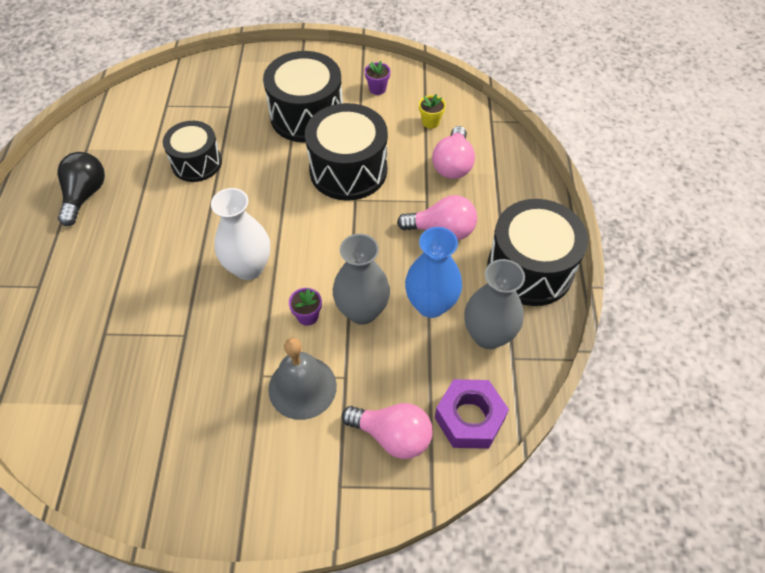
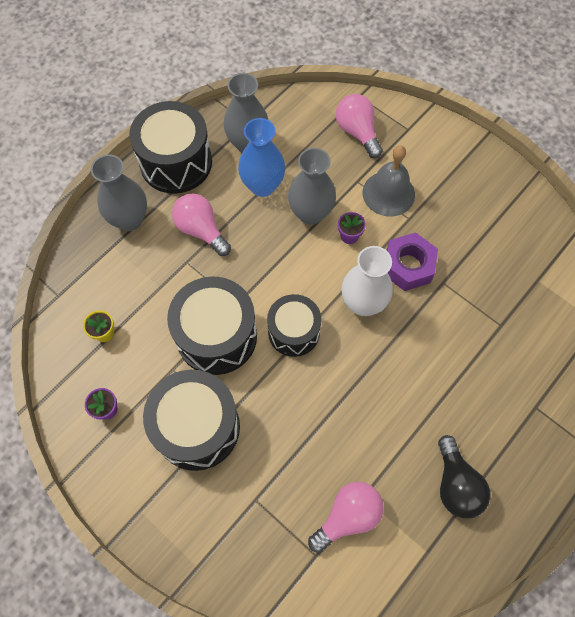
camera: 140 degrees left, 10 degrees up
(85, 195) = (455, 484): black light bulb -> black light bulb turned 60 degrees counterclockwise
(196, 163) = (335, 446): black drum -> black drum (294, 332)
(453, 164) = (134, 278): pink light bulb -> pink light bulb (348, 516)
(469, 418) = (306, 111): purple nut -> purple nut (408, 266)
(507, 198) = (129, 220): none -> grey vase

